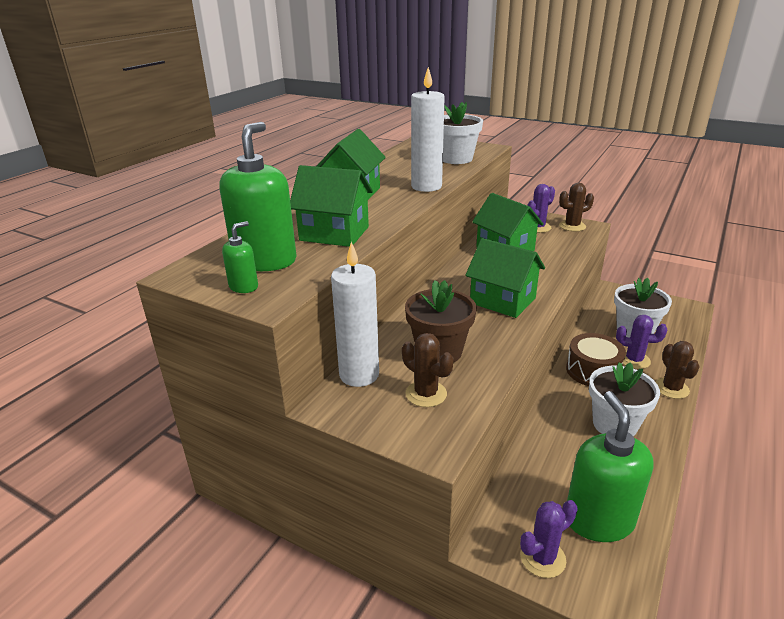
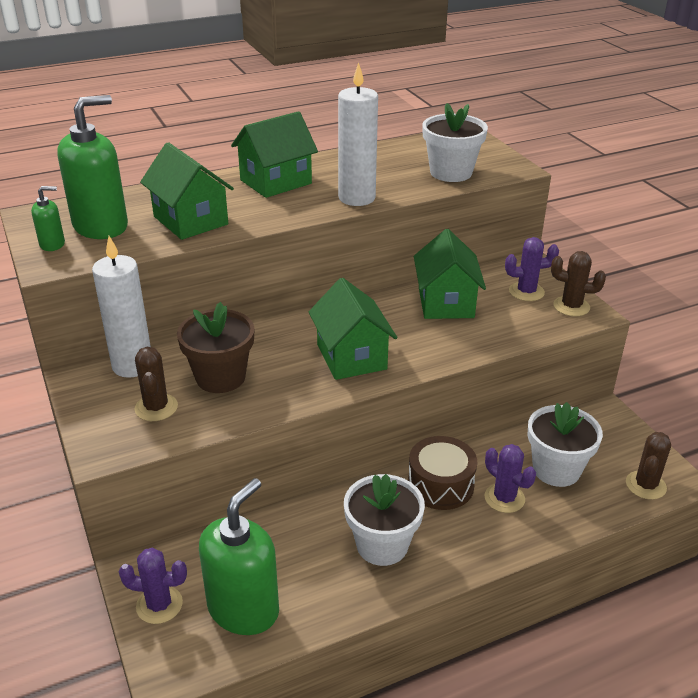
camera: 35 degrees right, 5 degrees up
(671, 388) = (499, 547): brown cactus -> brown cactus (645, 485)

